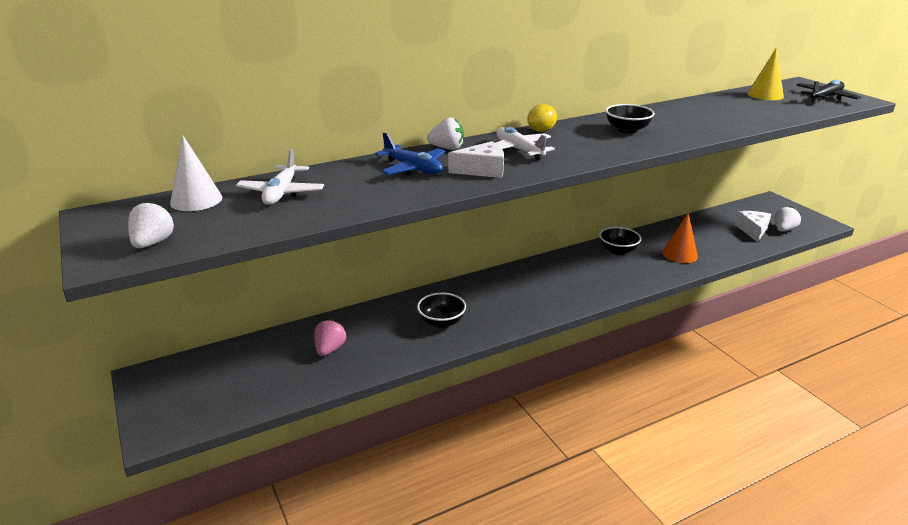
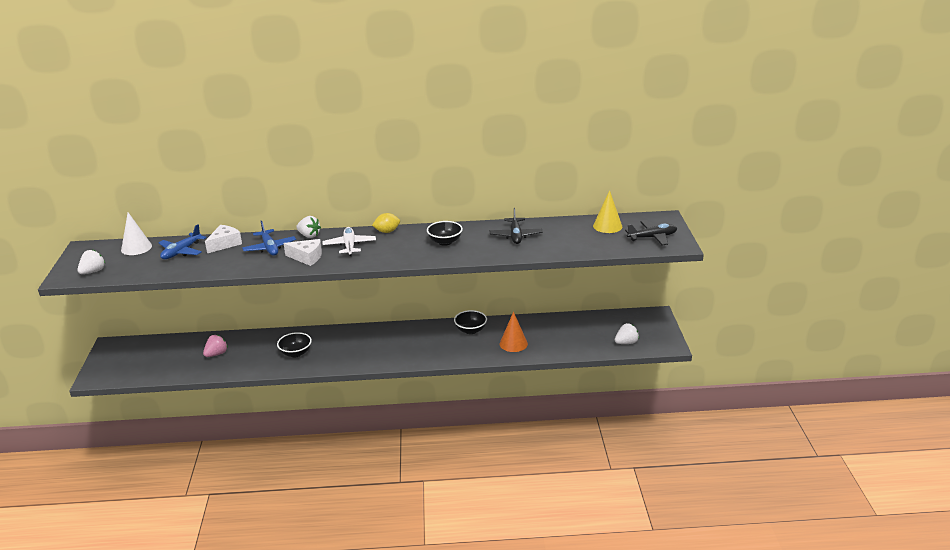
camera: 25 degrees right, 0 degrees up
(281, 193) = (181, 252): white plane -> blue plane
(692, 114) = (515, 236): none -> black plane
(753, 230) = (599, 337): white cheese -> white cheese (225, 244)

